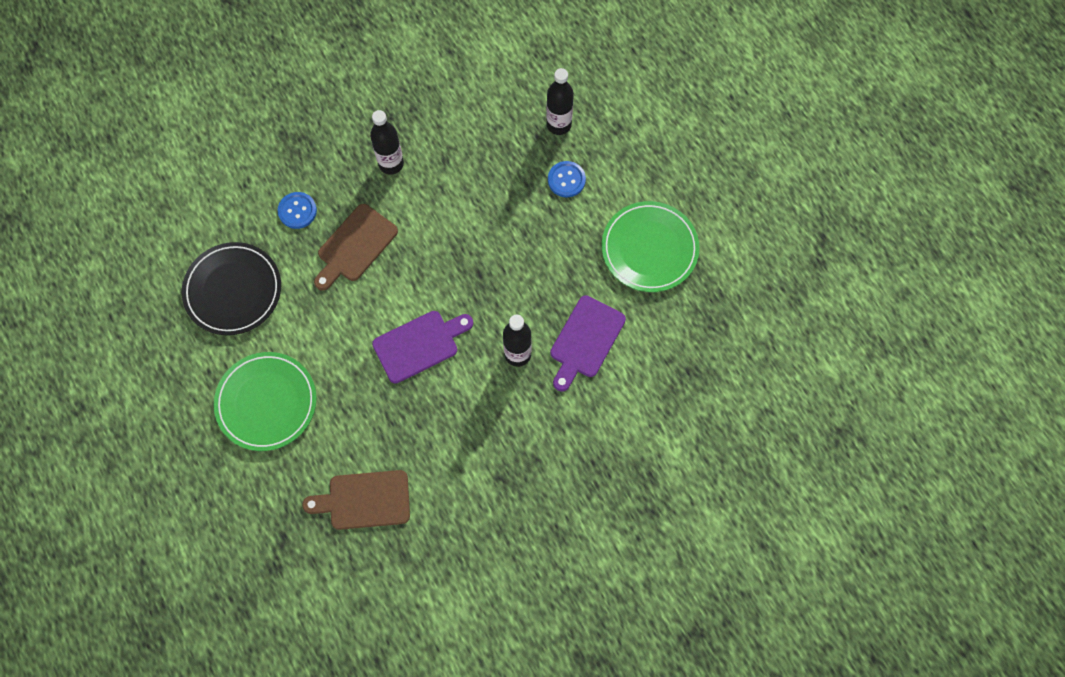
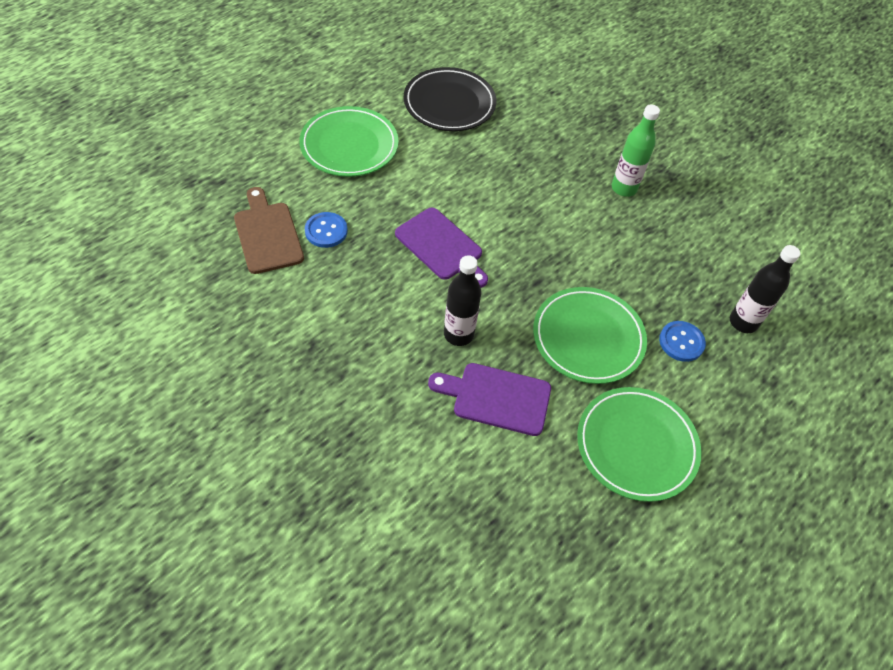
camera: 70 degrees right, 15 degrees down
(297, 211) = (543, 131): blue button -> blue button (326, 231)
(355, 246) = (526, 177): brown cutting board -> none
(391, 164) = (624, 188): black bottle -> green bottle
(545, 251) = (588, 338): none -> green plate

